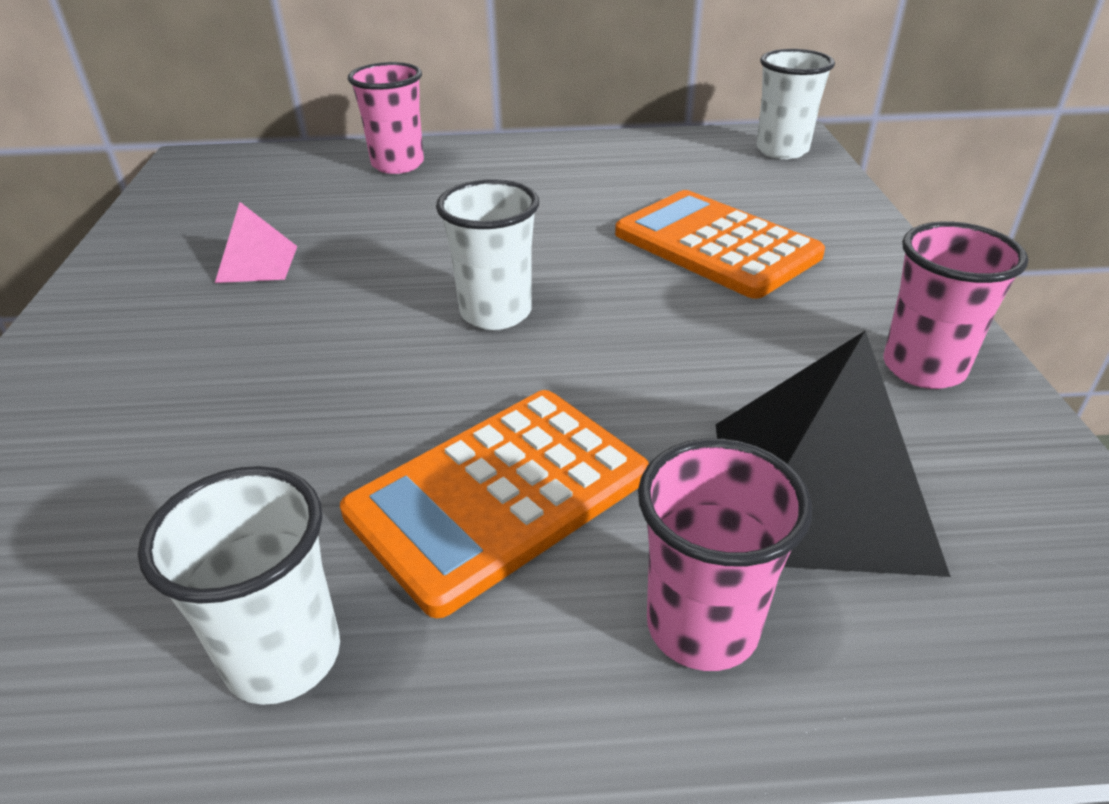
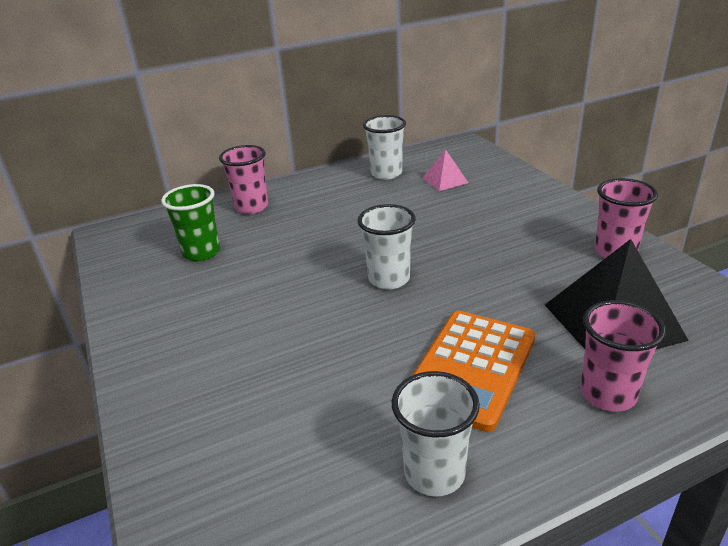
camera: 20 degrees left, 5 degrees down
(257, 264) = (221, 287): pink pyramid -> pink pyramid (445, 180)
(277, 210) = (201, 252): none -> green cup
(715, 245) = (473, 214): orange calculator -> none
(782, 150) = (466, 152): white cup -> white cup (386, 173)

